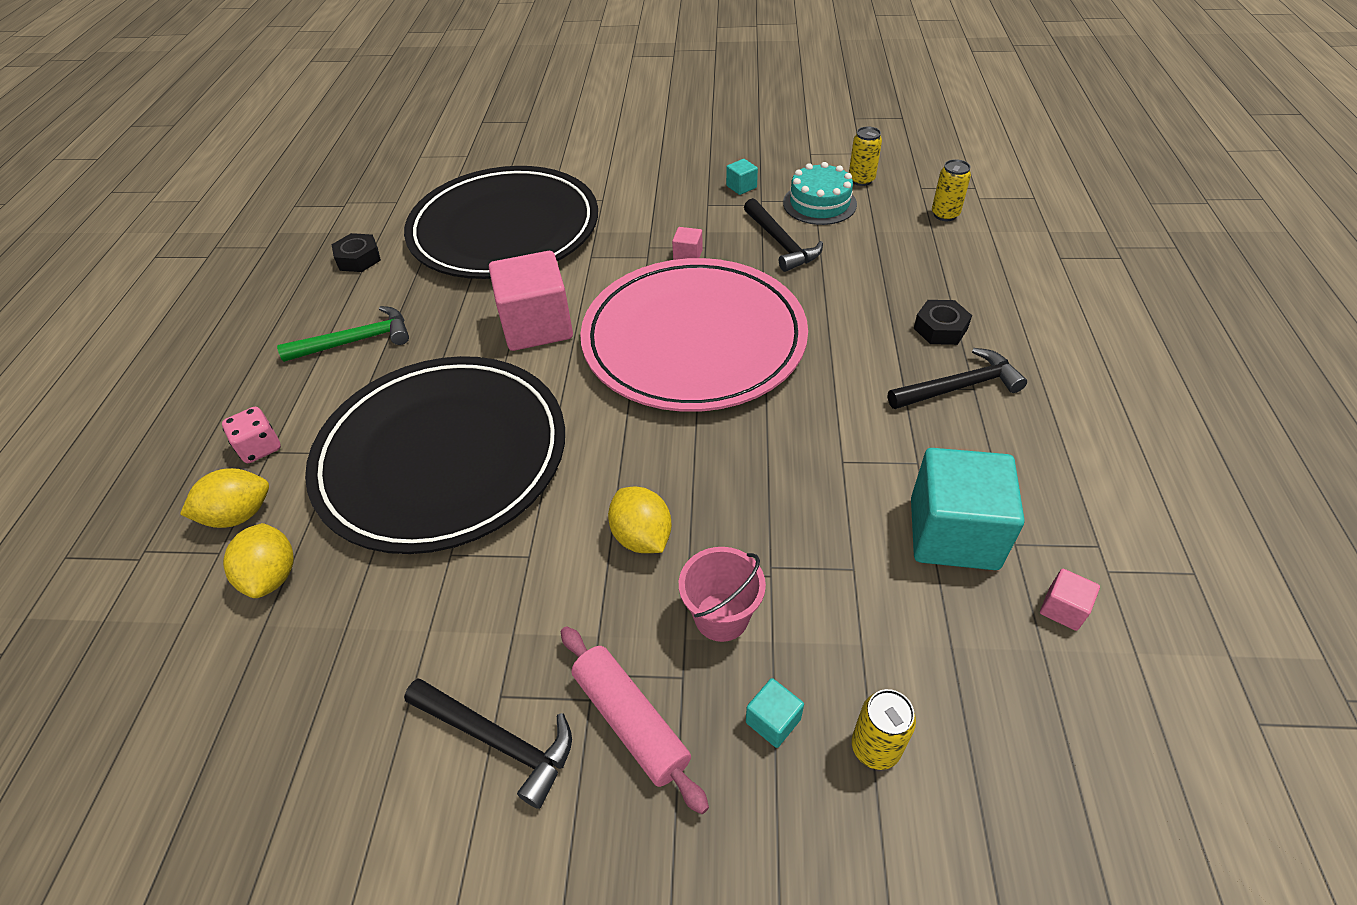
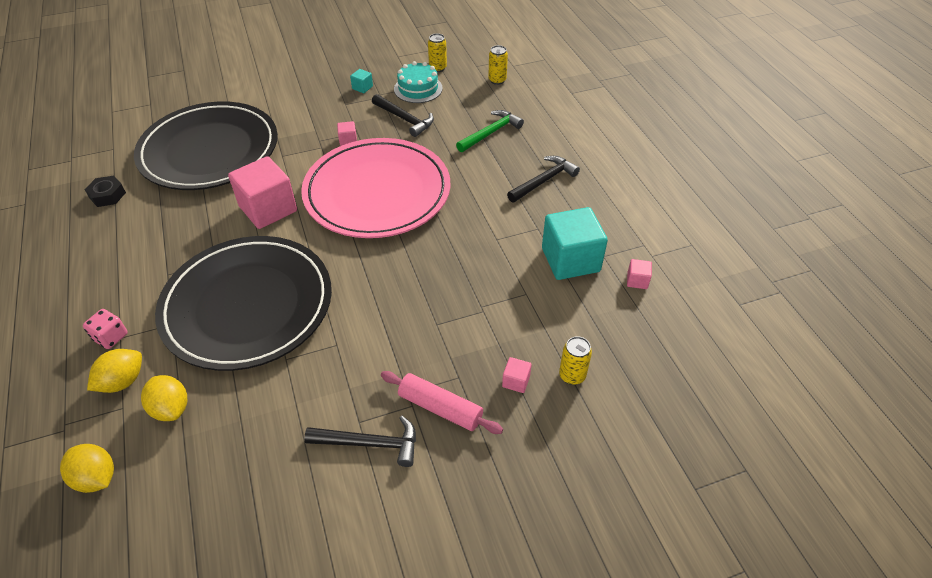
camera: 25 degrees left, 0 degrees up
(356, 341) = (141, 251): green hammer -> green hammer (491, 133)
(642, 537) = (400, 313): yellow lemon -> yellow lemon (96, 477)
(721, 616) = (465, 340): pink bucket -> none
(773, 720) = (516, 381): turquoise cube -> pink cube
(940, 328) = (521, 150): black nut -> none

